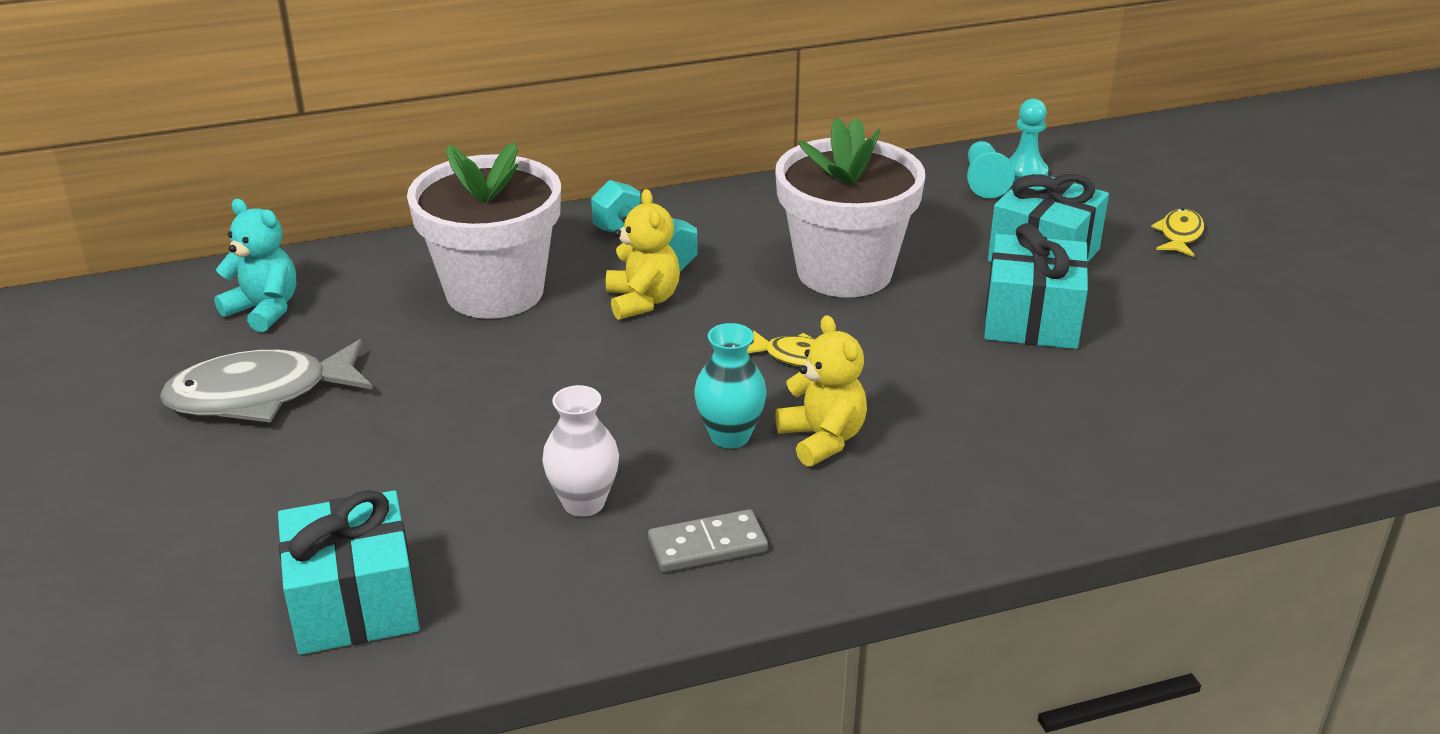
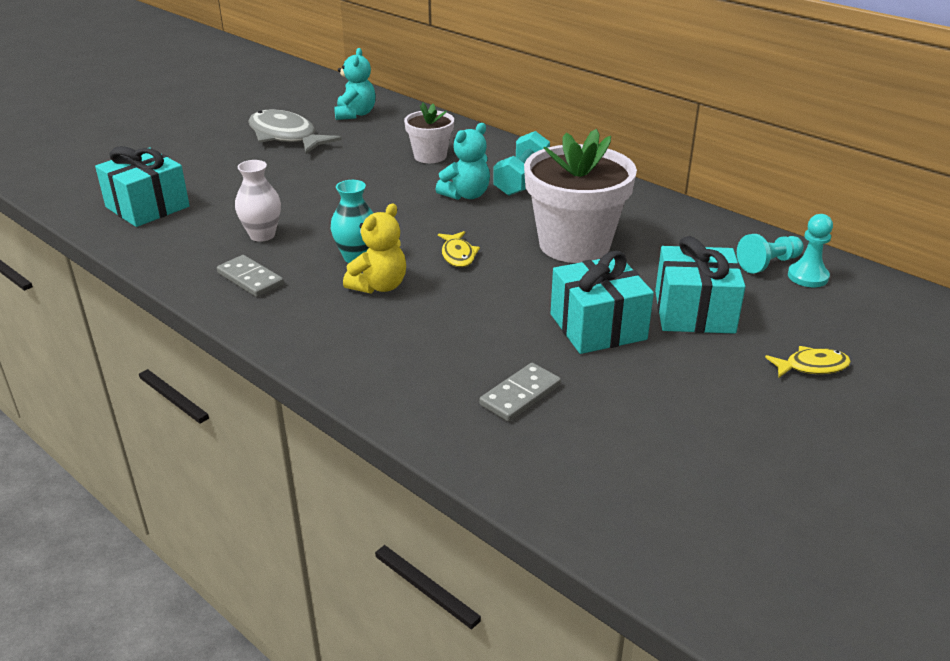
camera: 60 degrees right, 0 degrees up
(495, 292) = (430, 156): white flower pot -> white flower pot, size x0.54
(642, 301) = (466, 195): yellow teddy bear -> turquoise teddy bear
(1131, 412) = (520, 395): none -> grey domino

